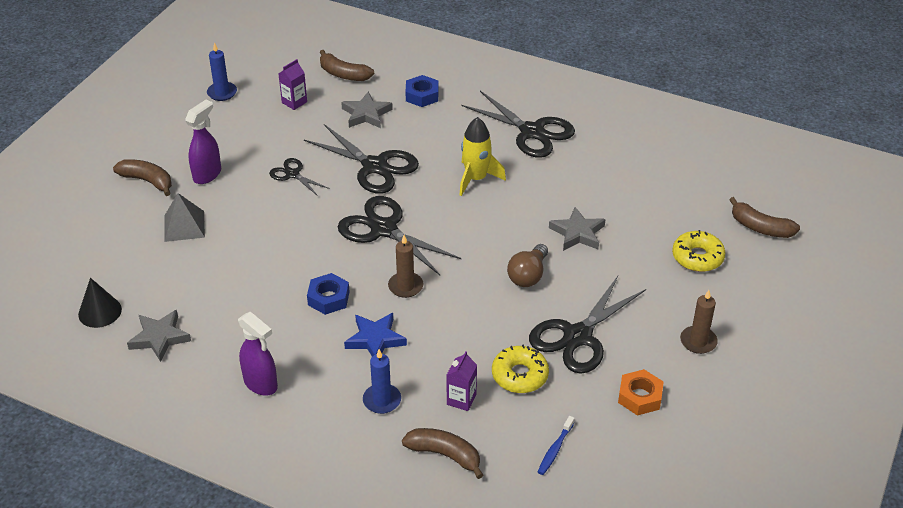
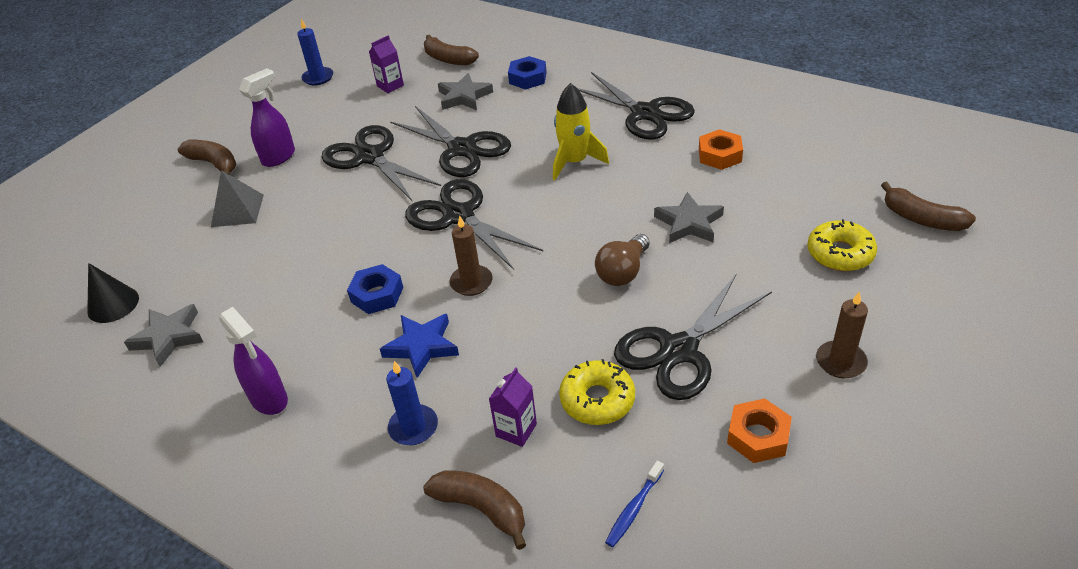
camera: 10 degrees right, 0 degrees up
(292, 174) = (370, 157): black scissors -> black scissors, size x1.90
(599, 172) = (720, 155): none -> orange nut

